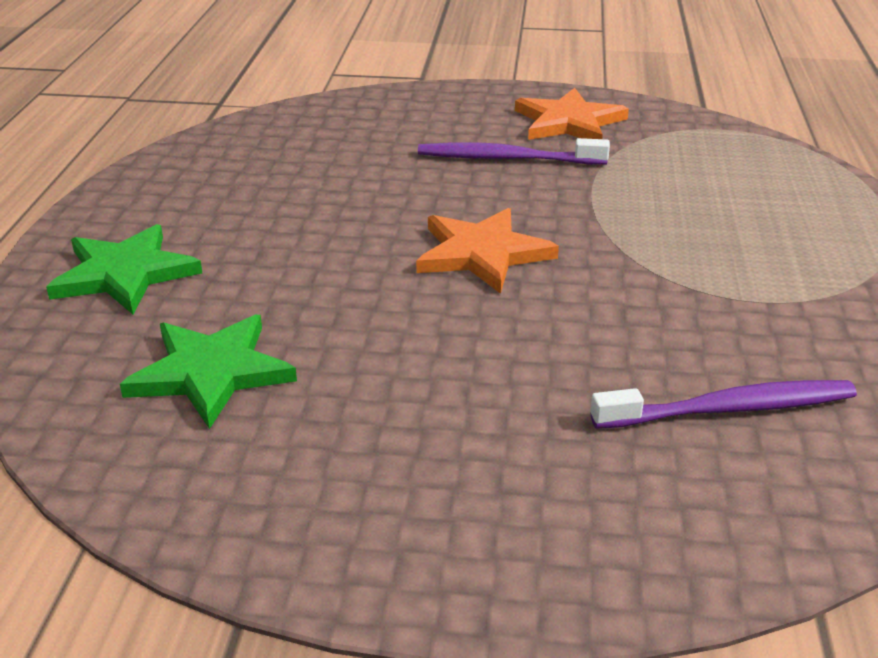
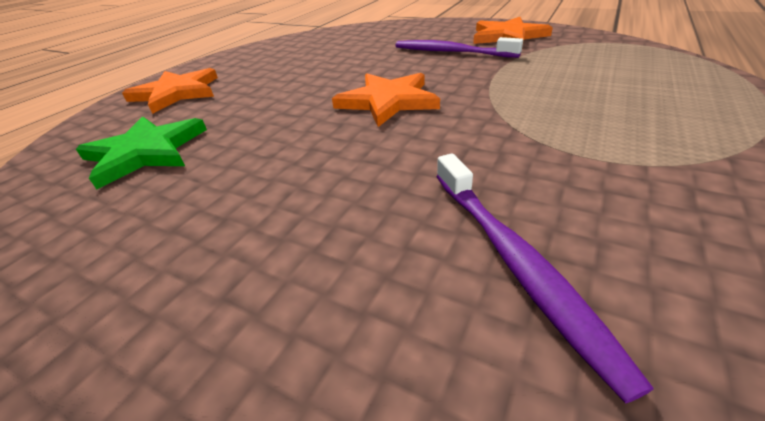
camera: 25 degrees right, 5 degrees up
(124, 274) = (176, 93): green star -> orange star
(730, 409) = (515, 262): purple toothbrush -> purple toothbrush turned 60 degrees clockwise

